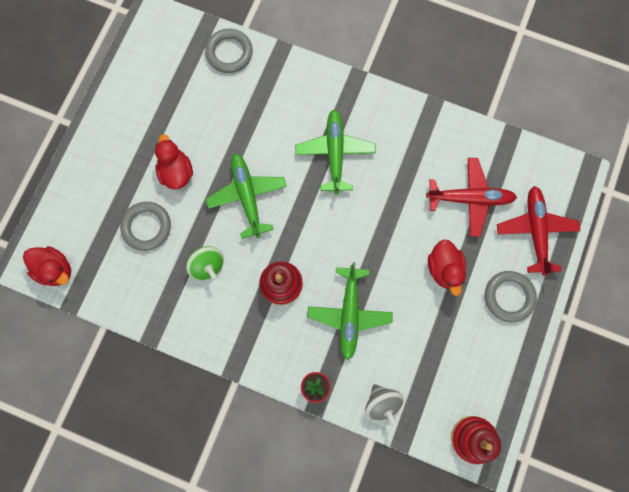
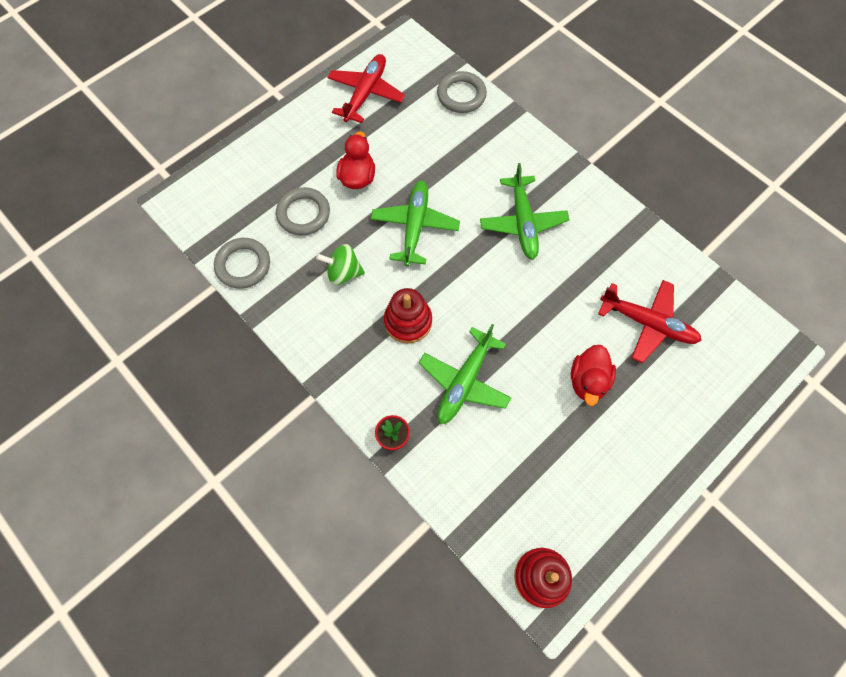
camera: 25 degrees right, 10 degrees down
(56, 269) = (199, 216): red duck -> none
(207, 265) = (343, 273): green spinning top -> green spinning top turned 105 degrees clockwise
(335, 153) = (522, 222): green plane -> green plane turned 150 degrees clockwise
(382, 403) = (456, 489): grey spinning top -> none
(508, 296) = (649, 442): grey ring -> grey ring (243, 265)
(535, 231) = (708, 386): red plane -> red plane (366, 93)

